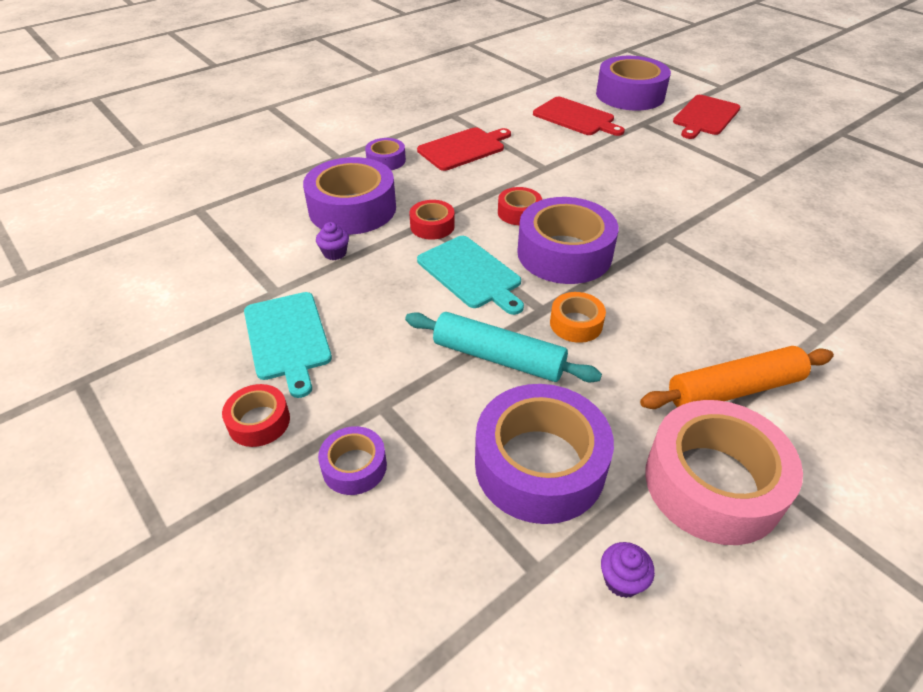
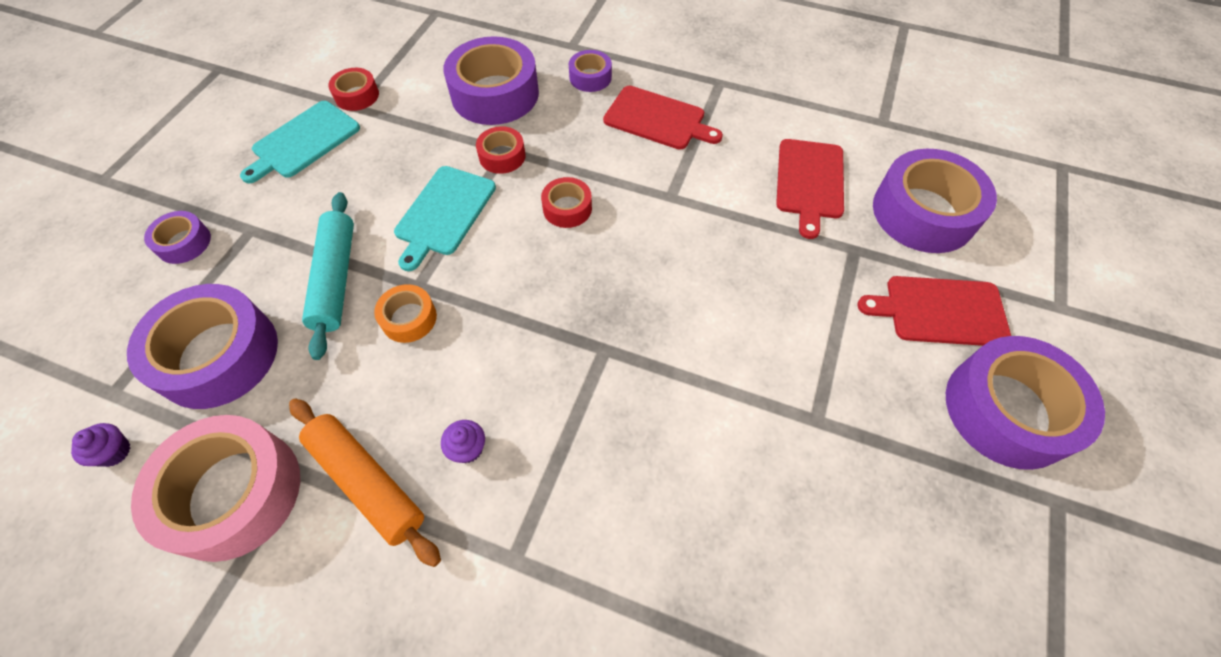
camera: 60 degrees right, 15 degrees up
(259, 422) = (211, 171): red tape -> red tape (357, 95)
(335, 253) = (423, 114): purple cupcake -> purple cupcake (468, 448)
(564, 253) = (518, 270): purple tape -> purple tape (1007, 410)

